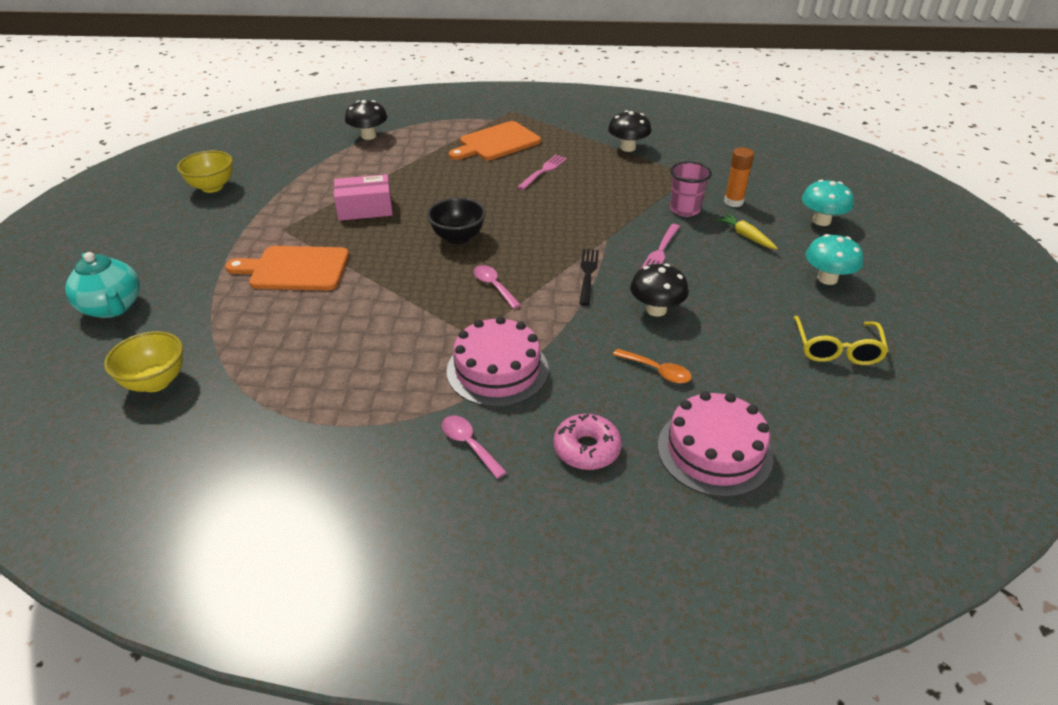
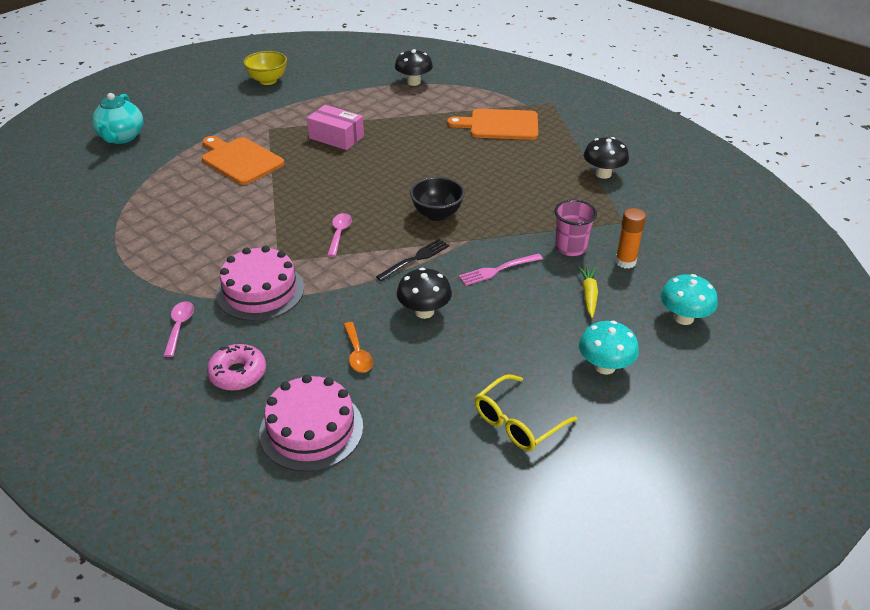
camera: 40 degrees right, 0 degrees up
(156, 382) = (86, 193): yellow bowl -> none
(458, 238) = (366, 187): black bowl -> black bowl (437, 214)
(543, 171) = (502, 164): pink fork -> none

